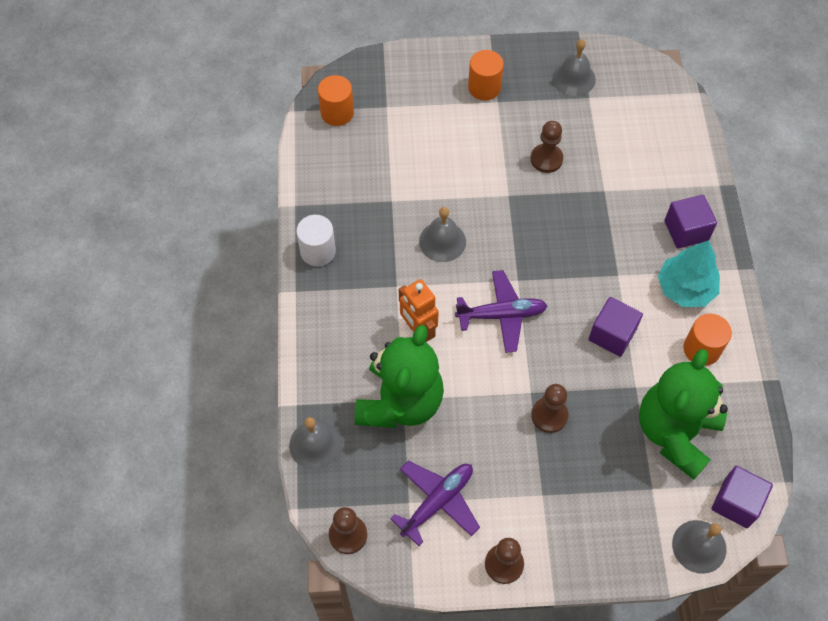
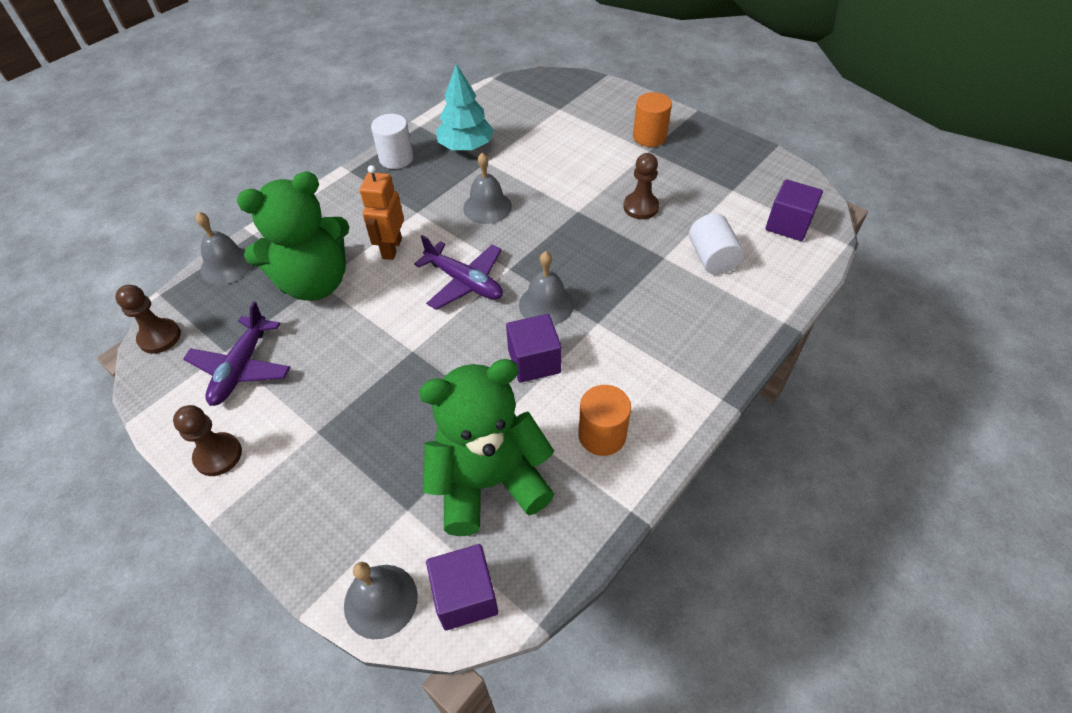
camera: 45 degrees right, 10 degrees down
(337, 113) = (520, 93): orange cylinder -> none
(437, 502) = (241, 368): purple plane -> purple plane turned 105 degrees clockwise
(549, 415) = (403, 378): brown pawn -> none
(574, 78) = (734, 171): grey bell -> grey bell (546, 304)
(633, 168) = (712, 258): none -> white cylinder
(685, 288) = (647, 376): turquoise tree -> turquoise tree (466, 146)
(686, 230) = (705, 334): purple cube -> purple cube (788, 224)

